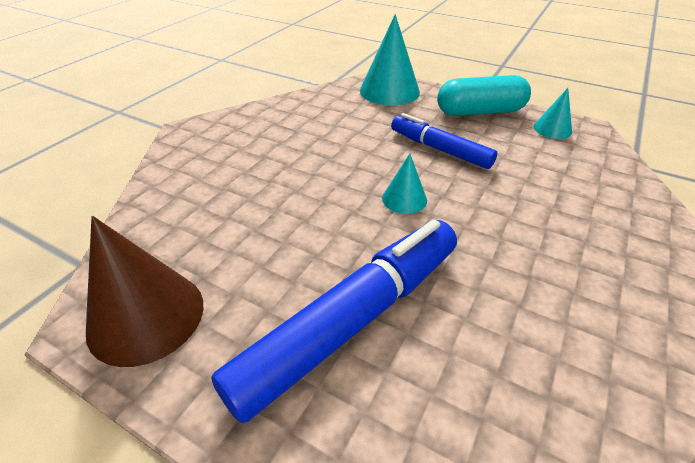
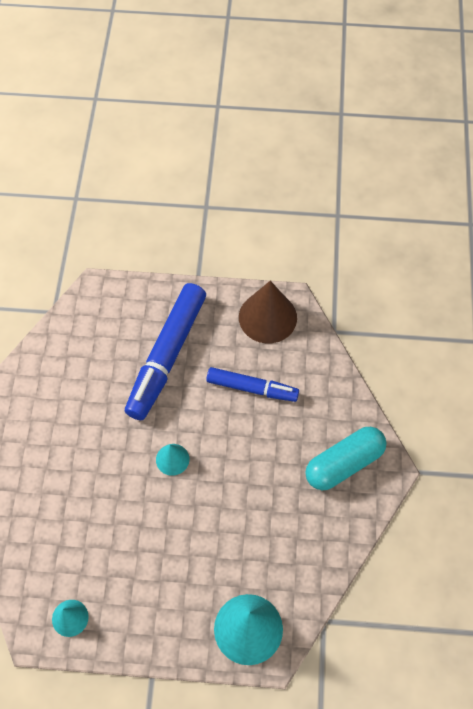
camera: 155 degrees right, 20 degrees up
(439, 149) = (165, 535): blue marker -> blue marker (252, 388)
(480, 112) = (143, 623): turquoise capsule -> turquoise capsule (344, 464)

